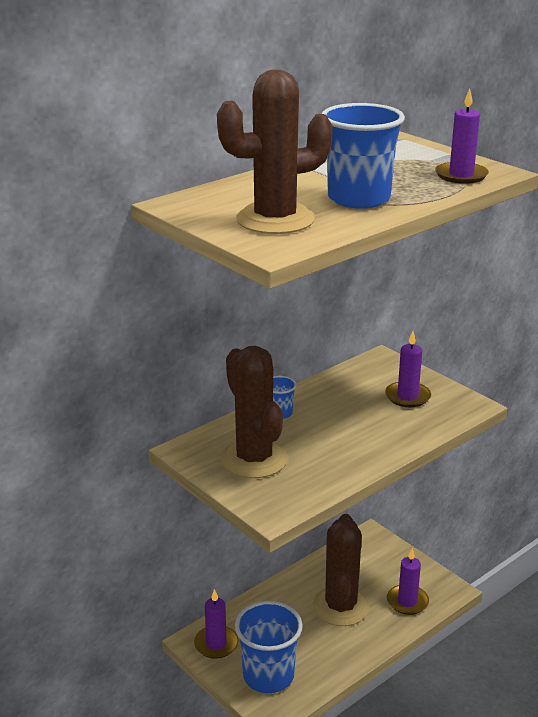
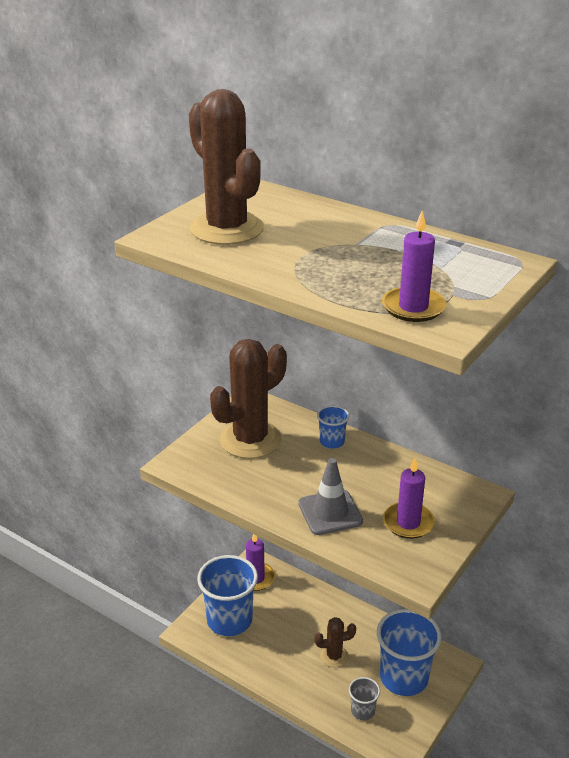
camera: 75 degrees right, 5 degrees up
(340, 606) = (334, 656): brown cactus -> brown cactus, size x0.50
(358, 199) = (302, 259): blue cup -> blue cup (404, 677)
(383, 431) = (330, 512): none -> grey traffic cone
(407, 601) = (362, 710): purple candle -> grey cup

